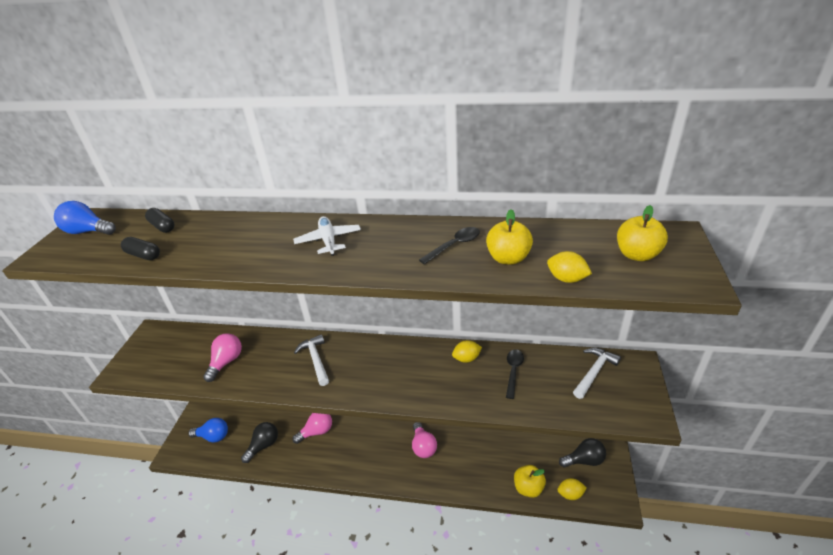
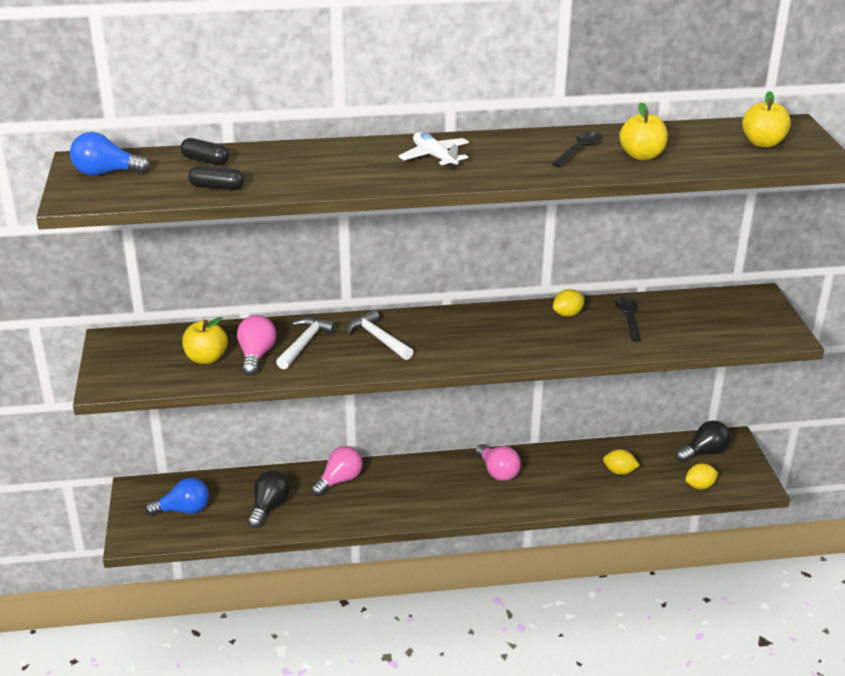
camera: 20 degrees left, 5 degrees down
(528, 488) = (648, 489): yellow apple -> yellow apple (206, 358)
(566, 279) = (707, 166): yellow lemon -> yellow lemon (619, 471)
(594, 372) = (717, 308): white hammer -> white hammer (305, 343)

